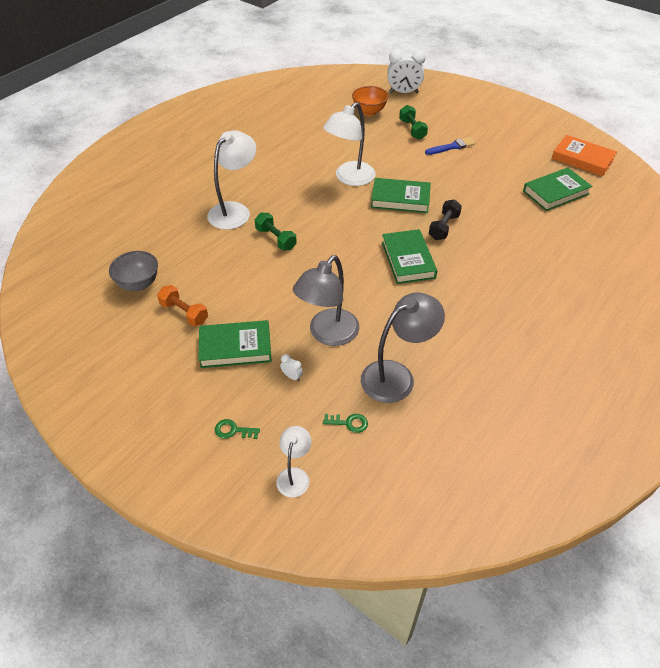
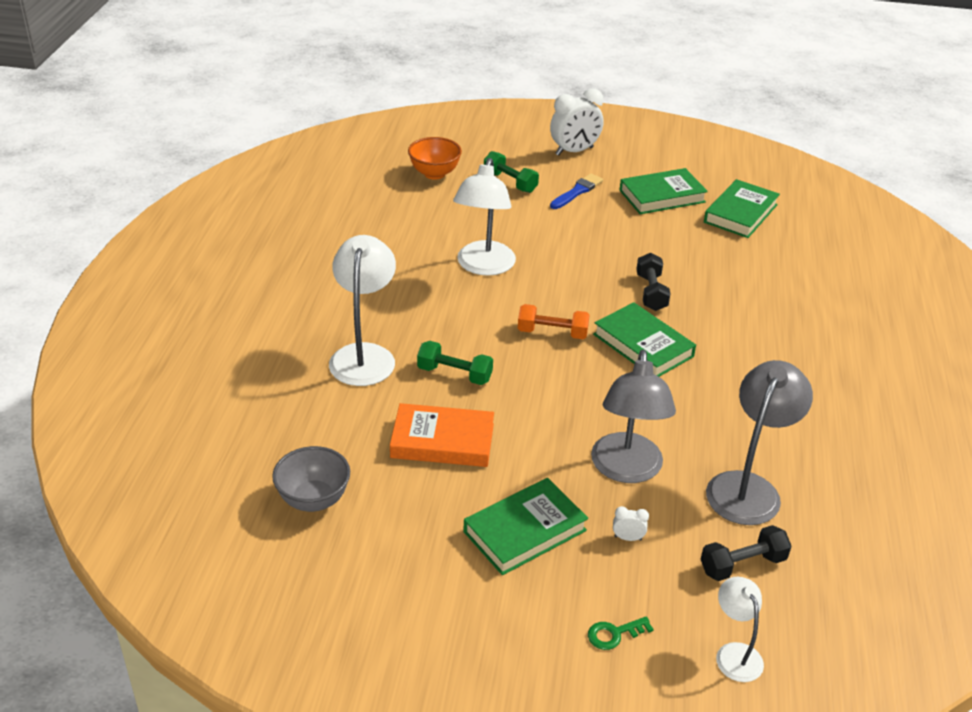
camera: 30 degrees left, 10 degrees down
(184, 313) = (415, 513): orange dumbbell -> orange dumbbell (552, 333)
(349, 423) = (742, 564): green key -> black dumbbell
(400, 199) = (570, 274): green book -> green book (662, 196)
(404, 92) = (458, 137): white clock -> white clock (574, 151)
(582, 159) = (737, 166): orange book -> orange book (442, 441)

